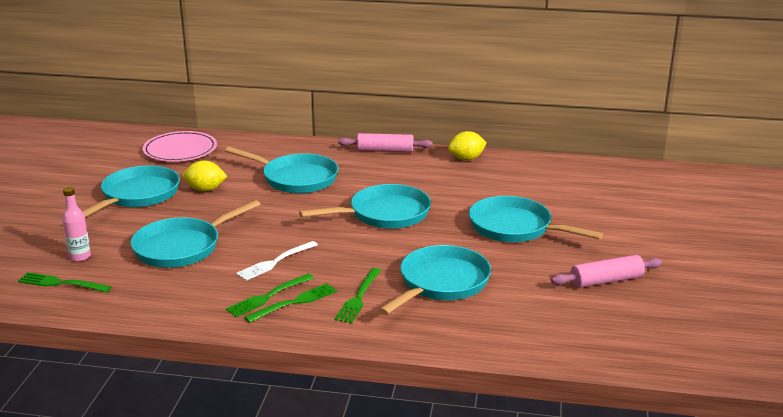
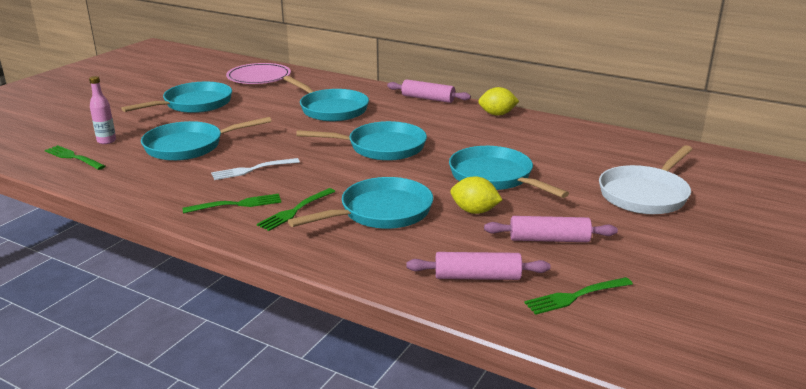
camera: 20 degrees right, 0 degrees up
(205, 189) = (250, 107): yellow lemon -> yellow lemon (474, 211)
(268, 296) = (219, 195): green fork -> green fork (575, 296)
(573, 328) = (477, 277): none -> pink rolling pin
(654, 222) = (645, 194): none -> white pan

